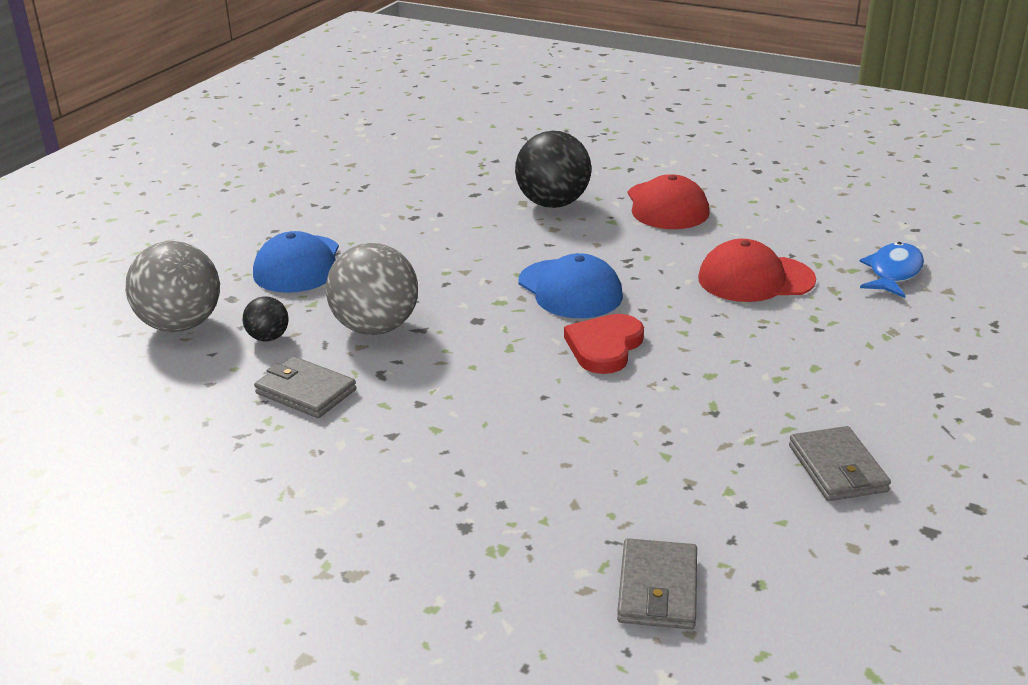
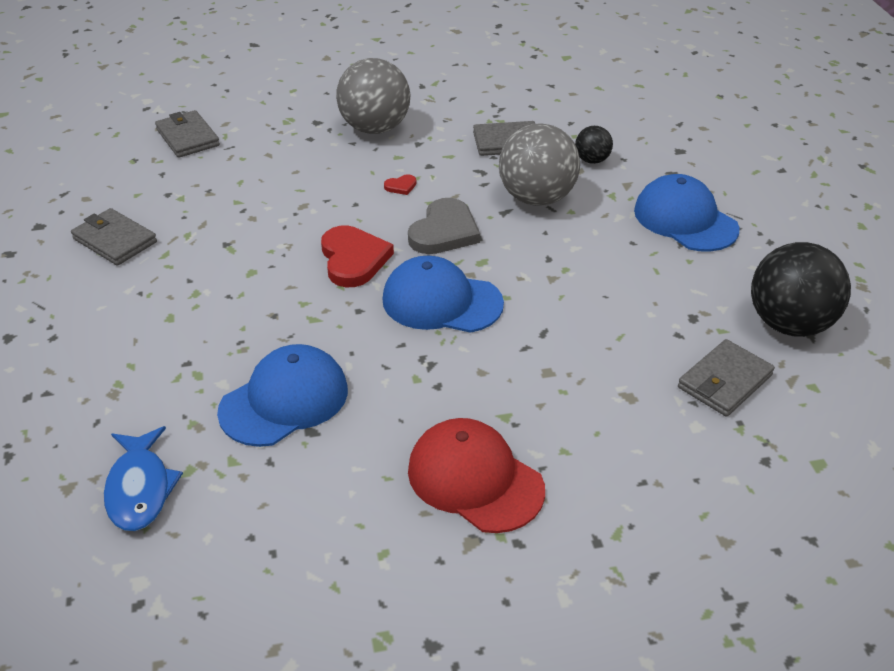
camera: 140 degrees right, 10 degrees up
(181, 325) = (661, 143): grey ball -> grey ball (375, 128)
(456, 188) = (724, 381): none -> grey wallet
(477, 394) = (401, 186): none -> red heart
(496, 336) = (444, 231): none -> grey heart
(553, 204) = (597, 412): black ball -> black ball (789, 324)
(755, 279) = (284, 400): red cap -> blue cap

